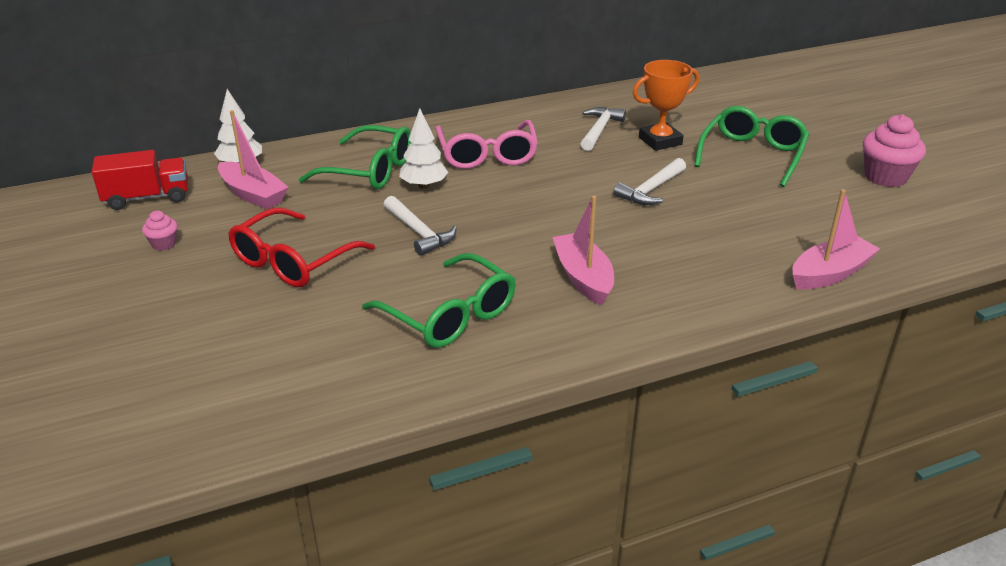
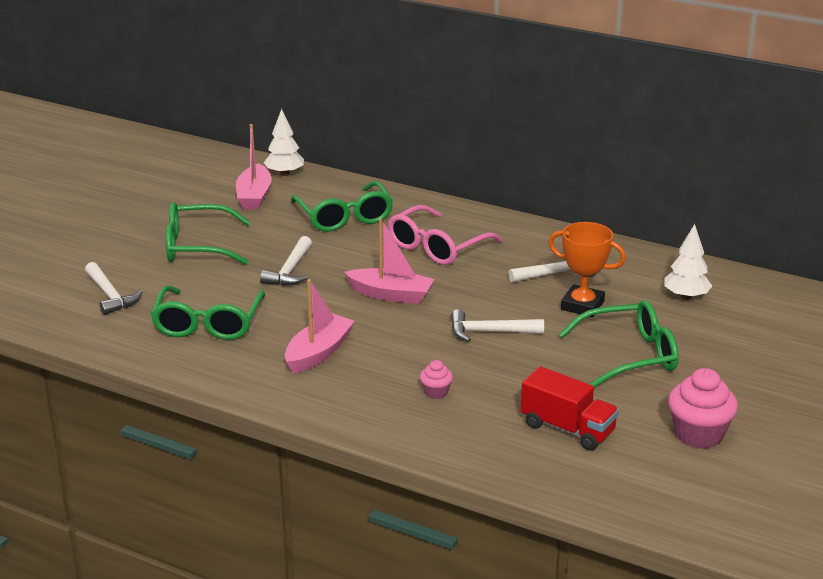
camera: 50 degrees right, 5 degrees down
(147, 198) = (202, 168): red truck -> red truck (567, 429)
(164, 244) = (160, 200): pink cupcake -> pink cupcake (436, 392)
(293, 261) = (197, 246): red glasses -> green glasses
(303, 352) = (110, 295): none -> white hammer
(424, 186) = (354, 244): white tree -> white tree (686, 296)
(830, 274) = (473, 455): pink boat -> pink boat (391, 295)

